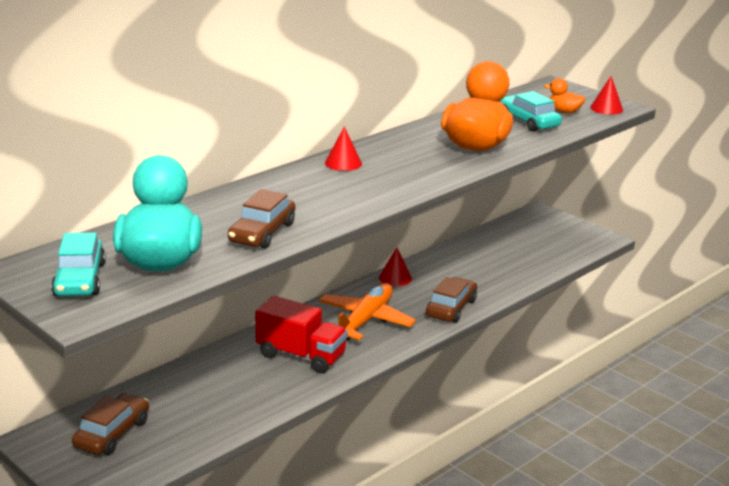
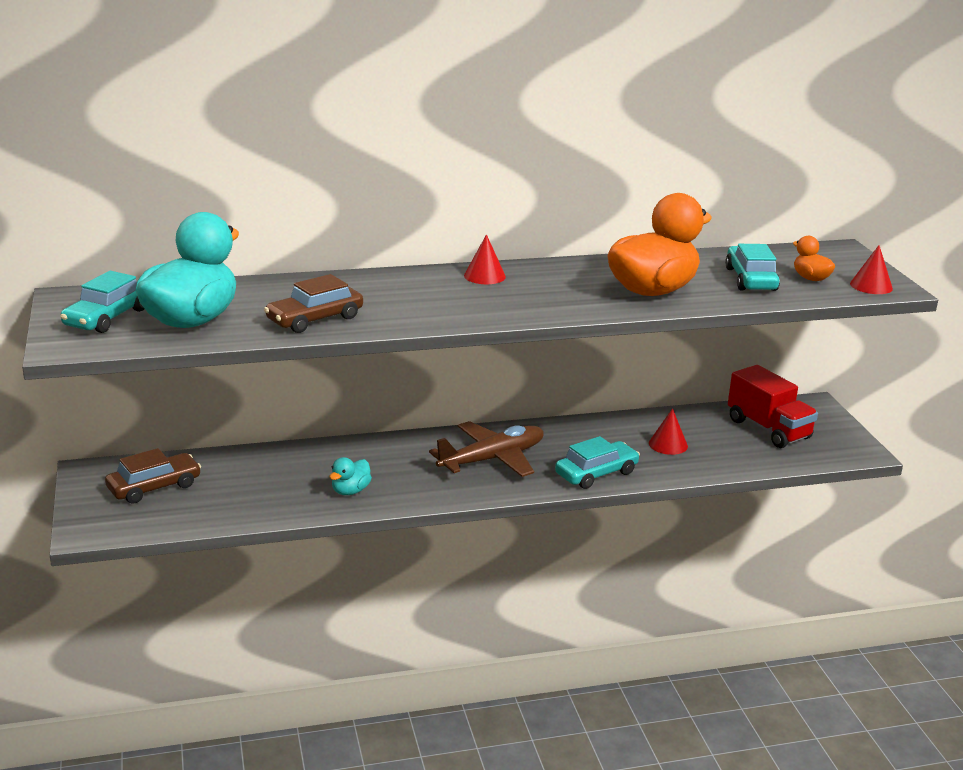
camera: 30 degrees right, 0 degrees up
(284, 381) = (350, 491): none -> turquoise duck
(301, 355) = (392, 472): red truck -> red truck (768, 429)
(365, 321) = (492, 459): orange plane -> brown plane
(395, 278) = (570, 427): red cone -> red cone (668, 444)
(451, 308) = (596, 473): brown car -> turquoise car

